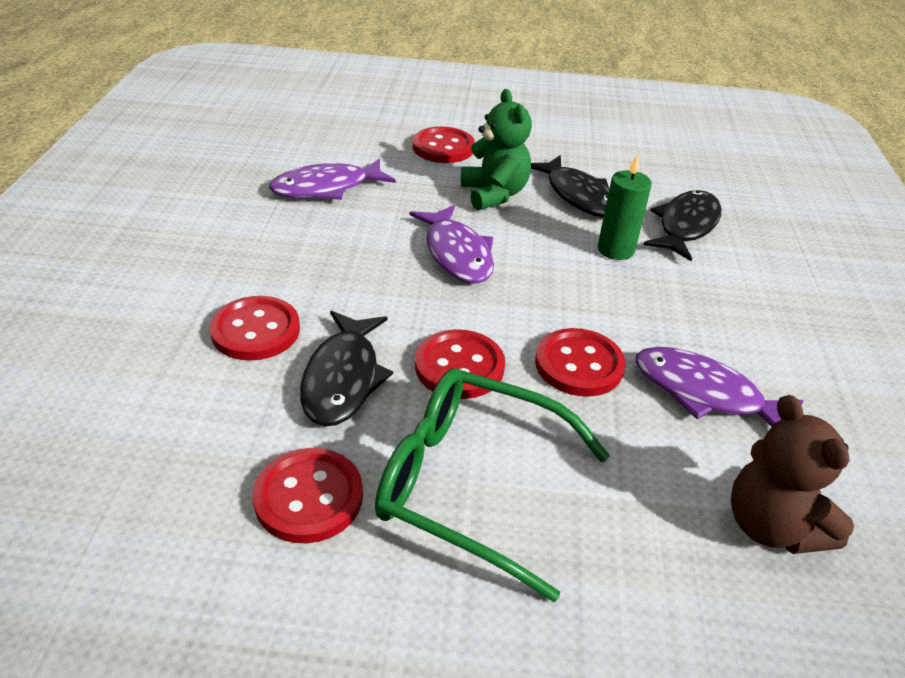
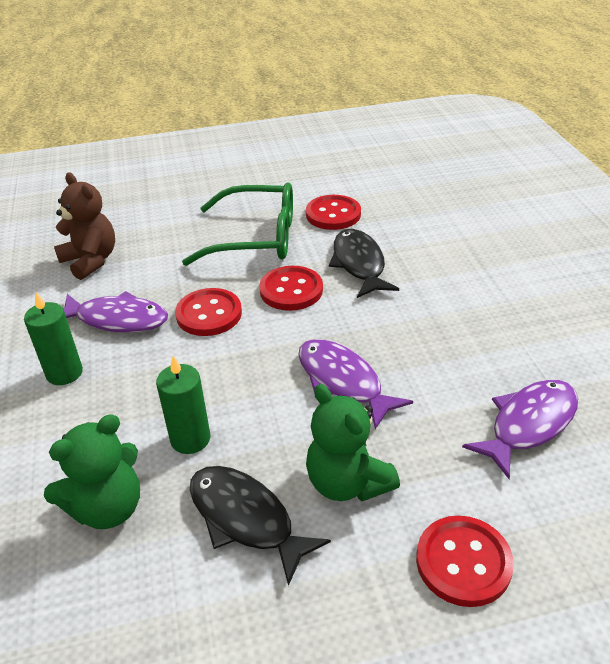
camera: 165 degrees right, 0 degrees up
(255, 331) = (439, 274): red button -> none
(685, 226) = (108, 507): black fish -> green teddy bear
(756, 341) = (64, 373): none -> green candle

